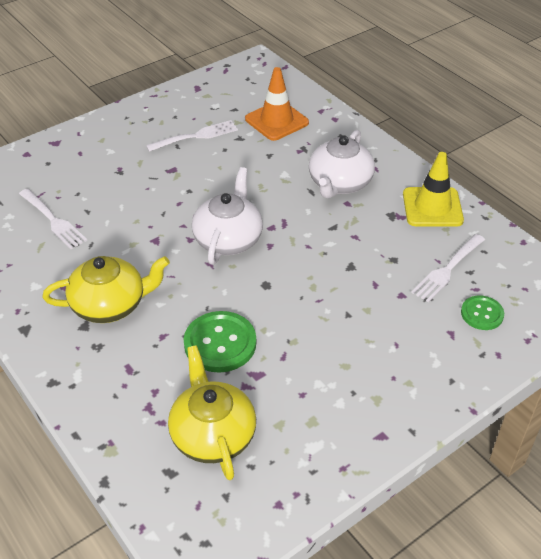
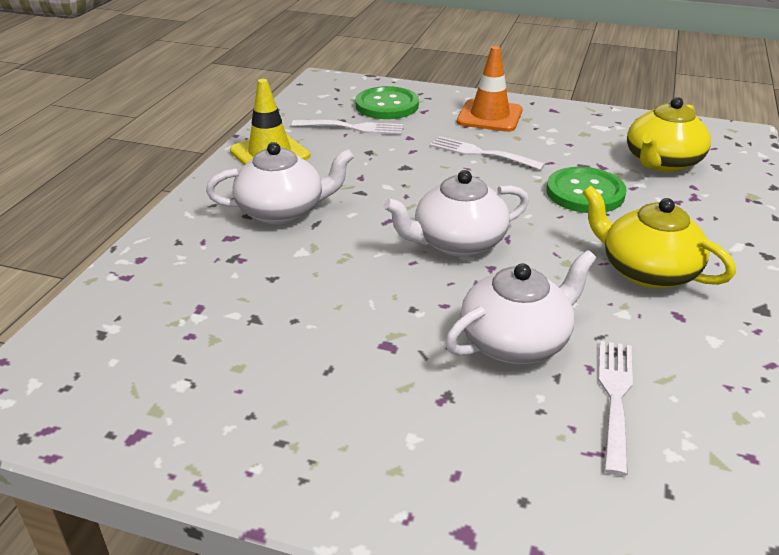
camera: 125 degrees left, 10 degrees down
(124, 212) = (516, 341): none -> white teapot
(196, 136) = (287, 362): white fork -> white fork (481, 153)
(276, 121) = (183, 303): orange traffic cone -> orange traffic cone (489, 116)
(482, 314) = (387, 105): green button -> green button, size x1.67

